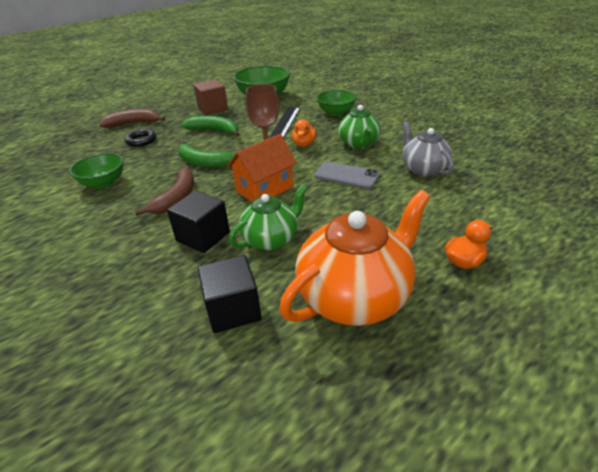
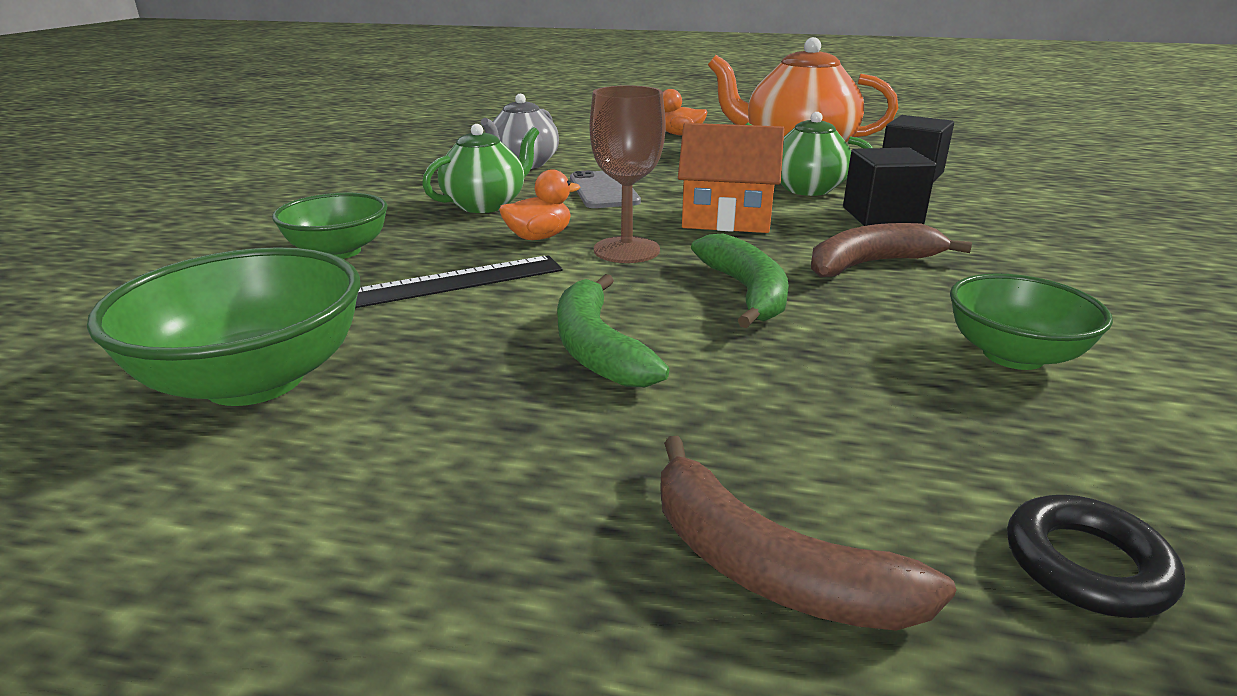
camera: 130 degrees left, 10 degrees down
(141, 141) = (820, 438): black ring -> black ring (1086, 565)
(212, 108) = (433, 438): brown cube -> none

